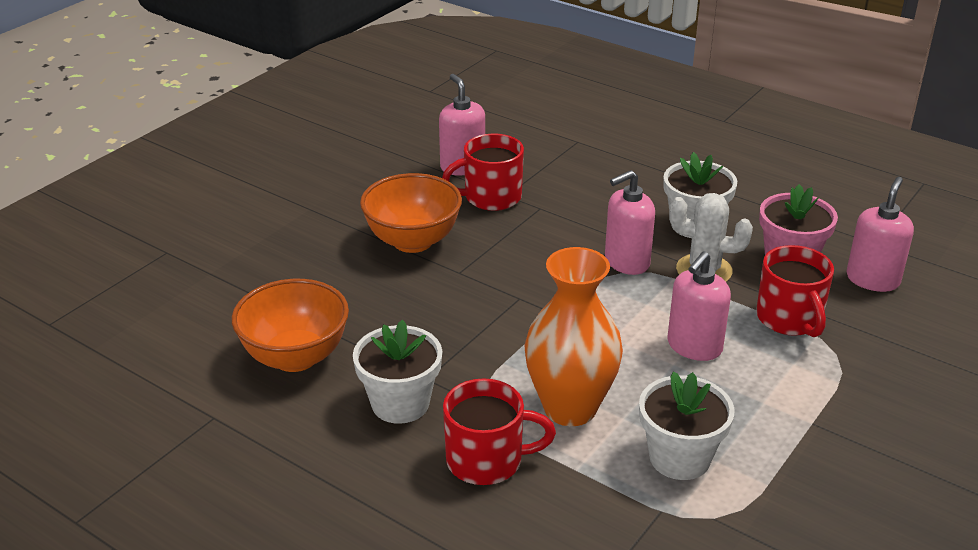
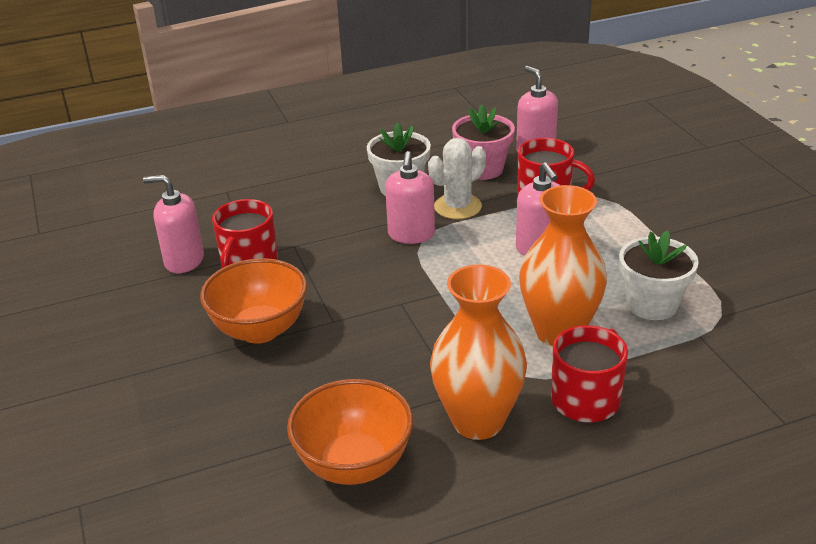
camera: 55 degrees left, 0 degrees up
(400, 403) = (478, 421): white flower pot -> orange vase

